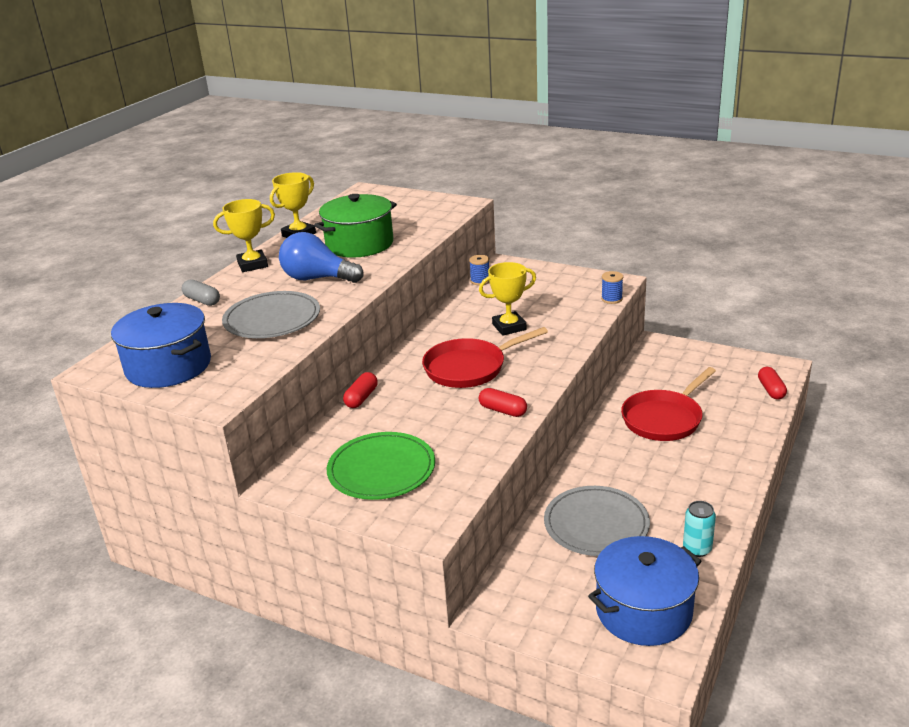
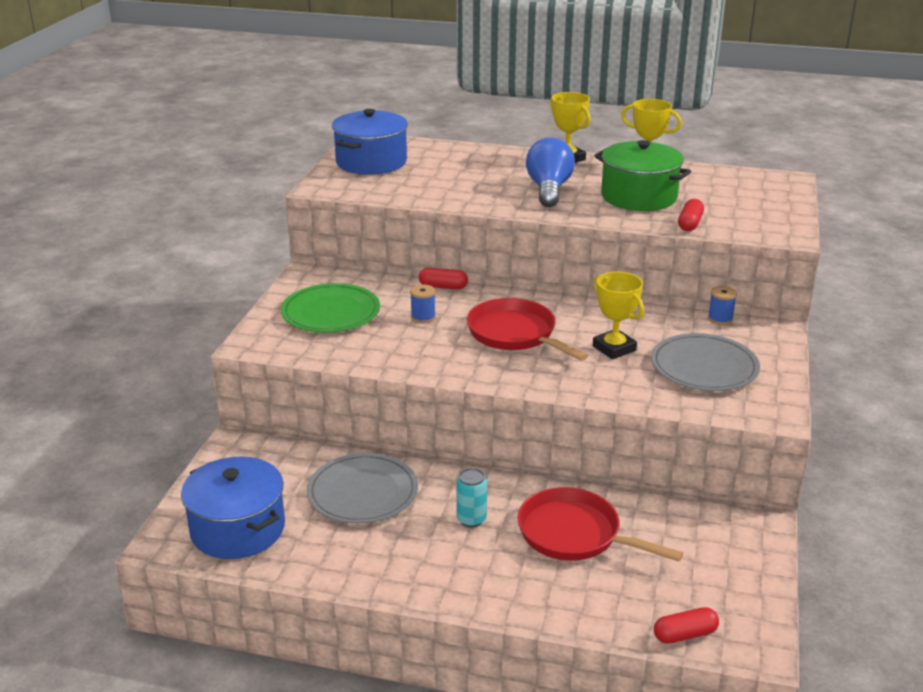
camera: 75 degrees right, 0 degrees up
(202, 300) = (487, 152): grey capsule -> none
(272, 319) = (460, 184): grey plate -> grey plate (704, 367)
(502, 410) = (438, 361): red capsule -> red capsule (690, 224)
(611, 299) = (722, 413): blue spool -> blue spool (423, 317)
(697, 549) = (330, 563): turquoise can -> turquoise can (471, 519)

